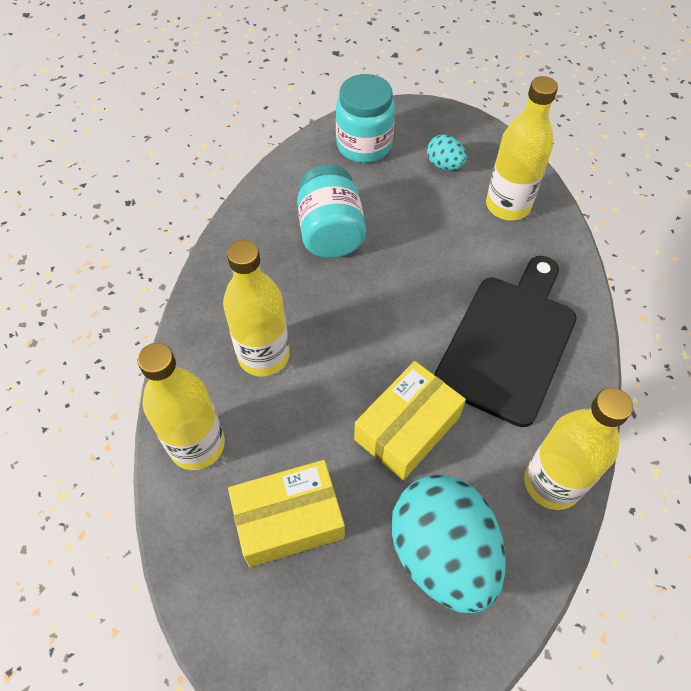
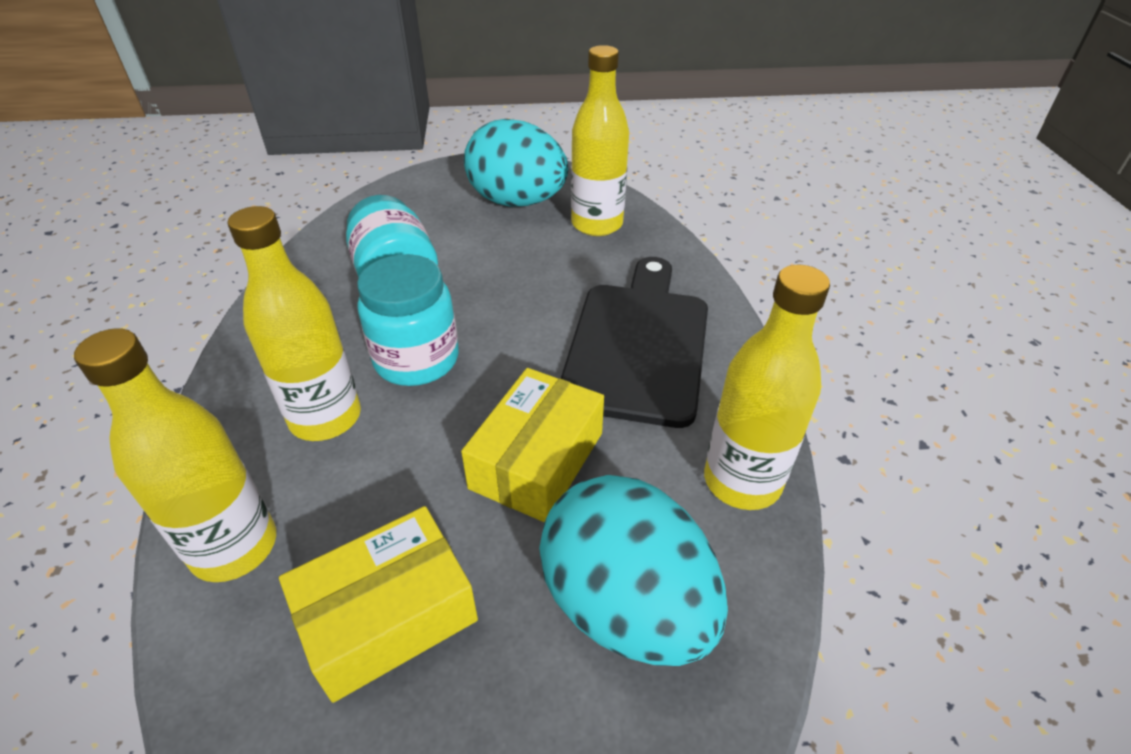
camera: 15 degrees left, 15 degrees down
(364, 145) = (422, 199): turquoise jar -> turquoise jar (416, 360)
(444, 165) = (517, 202): turquoise egg -> turquoise egg, size x2.19

